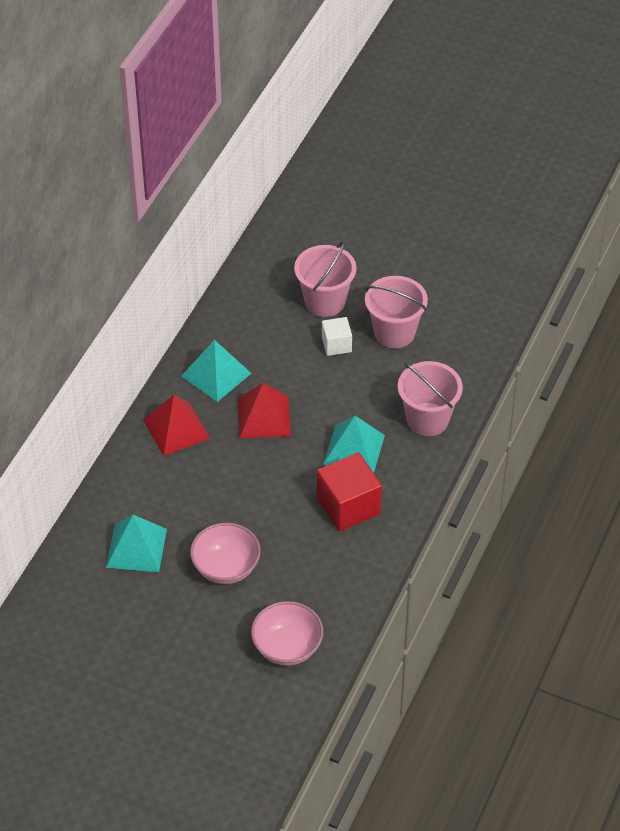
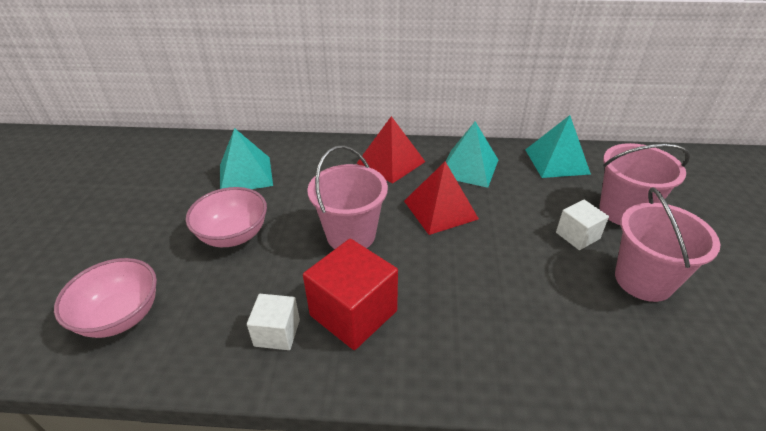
camera: 70 degrees right, 10 degrees down
(346, 553) = (277, 333): none -> white cube
(354, 449) = (442, 293): turquoise pyramid -> turquoise pyramid (556, 161)
(427, 419) = (541, 357): pink bucket -> pink bucket (351, 235)

